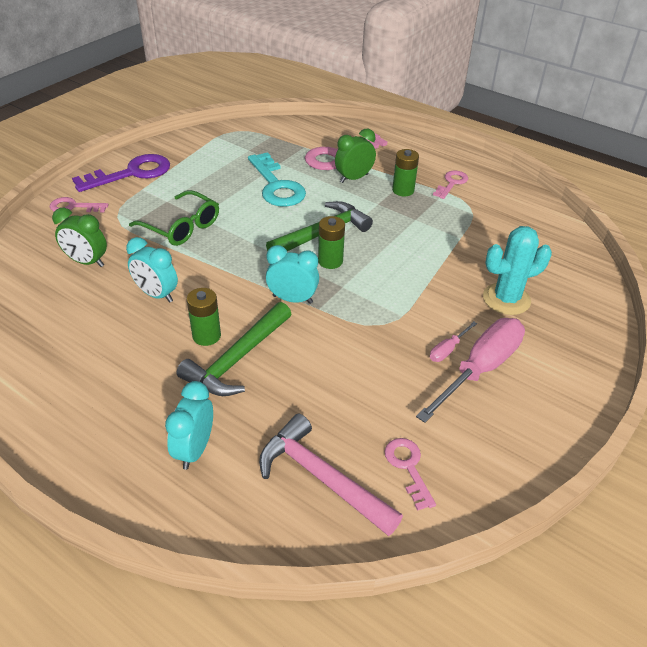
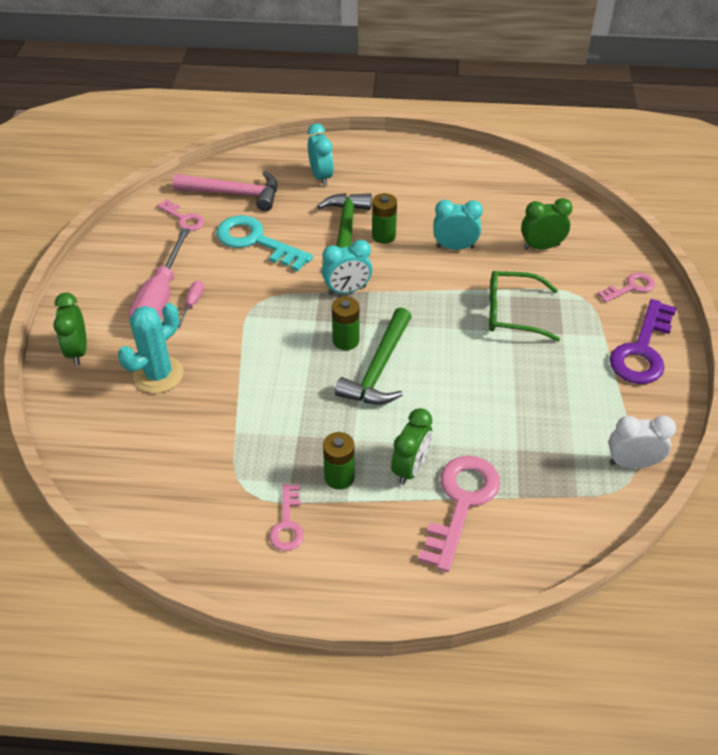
camera: 150 degrees right, 5 degrees up
(223, 135) = (632, 463): none -> white clock
(277, 186) = (483, 410): turquoise key -> turquoise key (256, 241)
(580, 350) = (78, 351): none -> green clock

